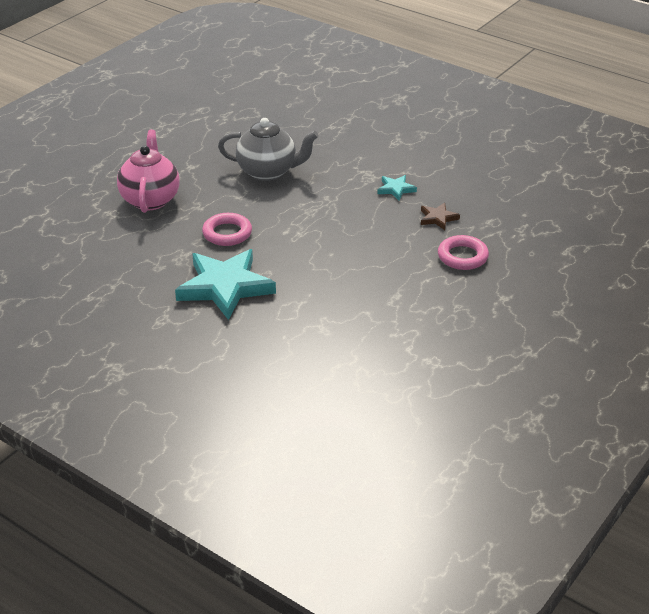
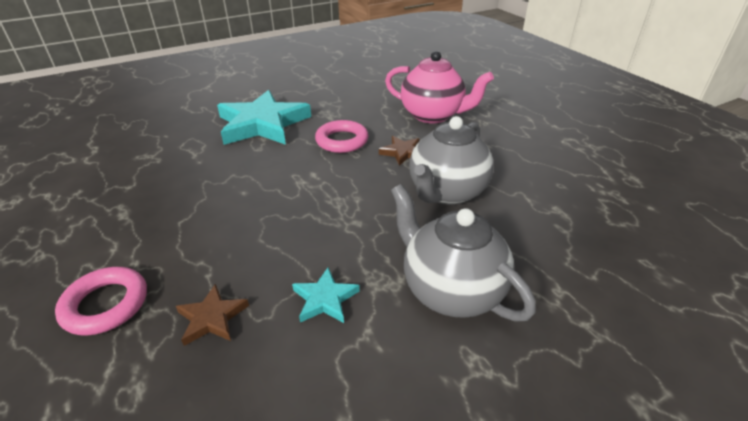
camera: 115 degrees right, 0 degrees up
(226, 200) = (402, 152): none -> brown star
(357, 155) = (450, 290): none -> grey teapot

